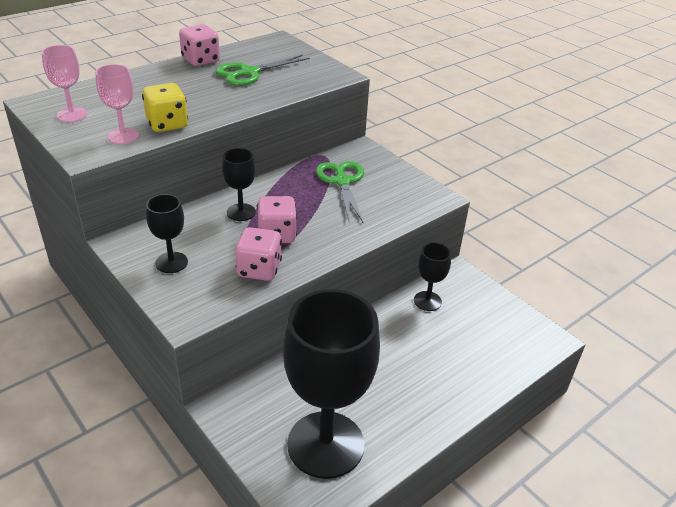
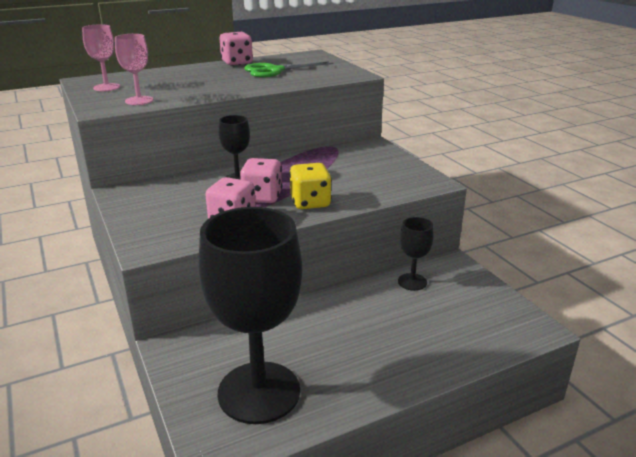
camera: 15 degrees right, 10 degrees down
(167, 124) = (181, 96): yellow dice -> yellow dice (310, 203)
(171, 262) = (155, 208): black goblet -> none
(342, 181) = (343, 165): green scissors -> none

